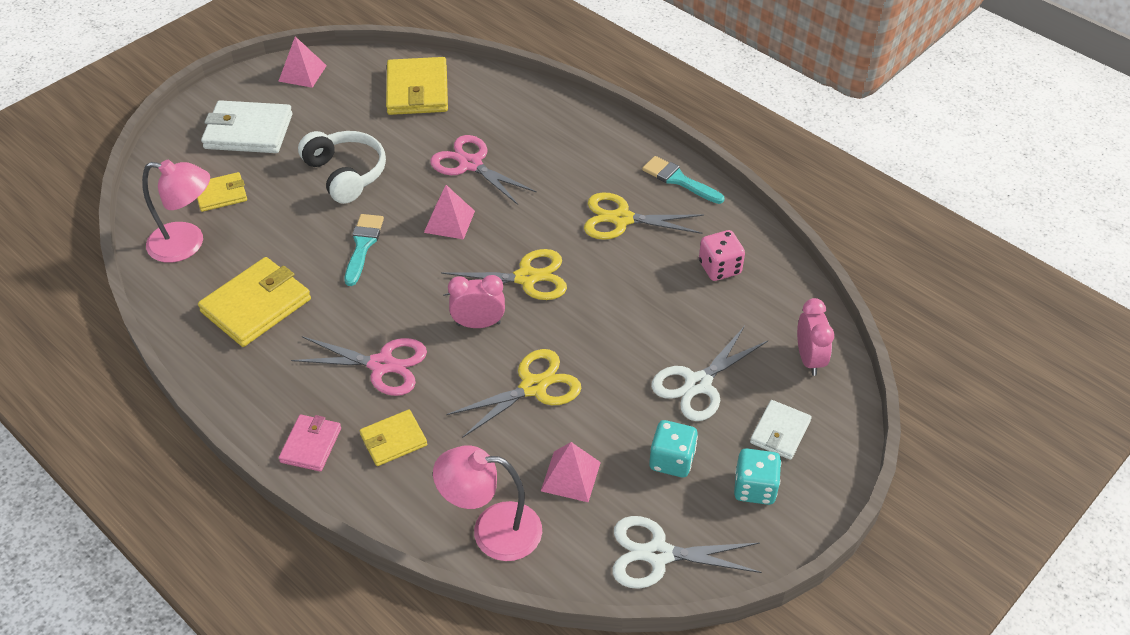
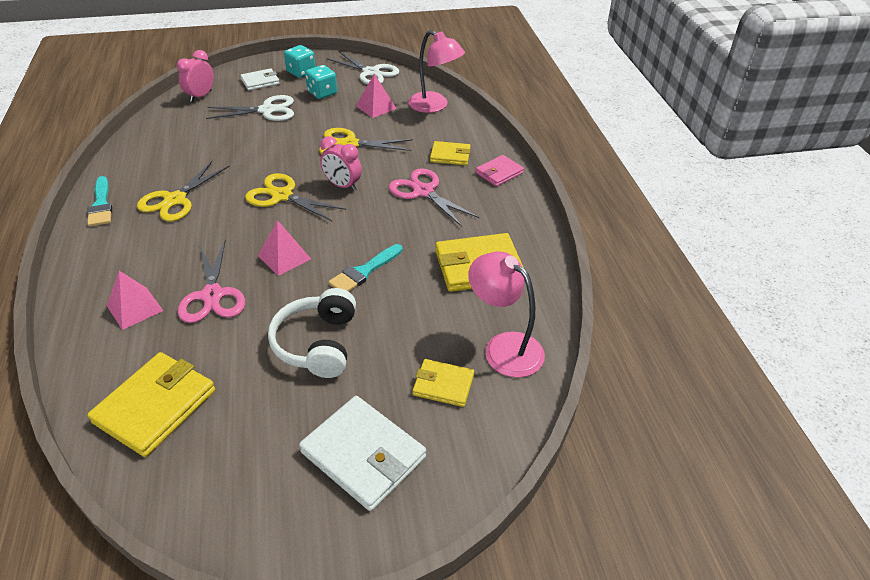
camera: 145 degrees left, 5 degrees down
(302, 73) = (234, 517): pink pyramid -> pink pyramid (134, 308)
(622, 219) = (175, 200): yellow scissors -> yellow scissors turned 75 degrees clockwise
(719, 268) = (170, 148): pink dice -> none

